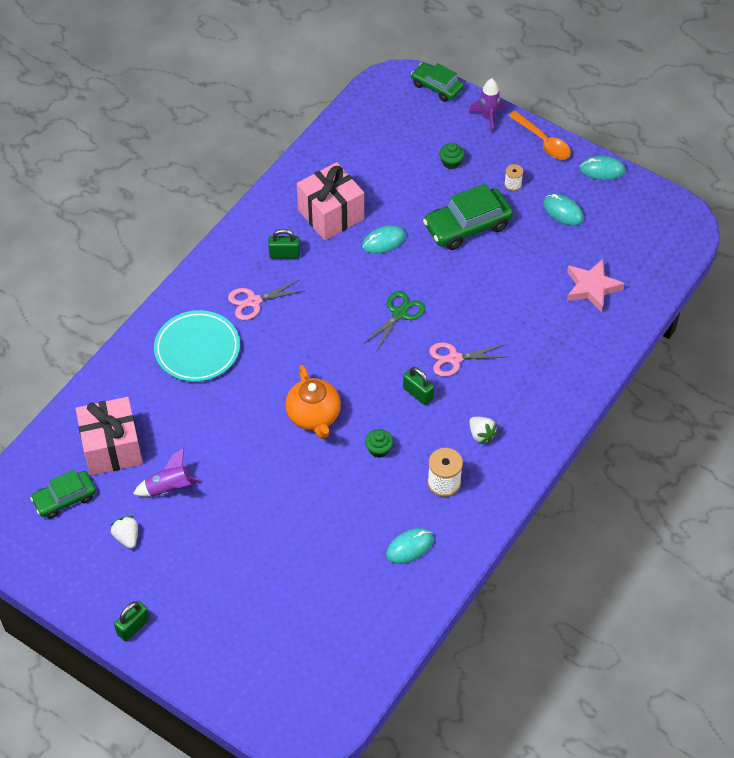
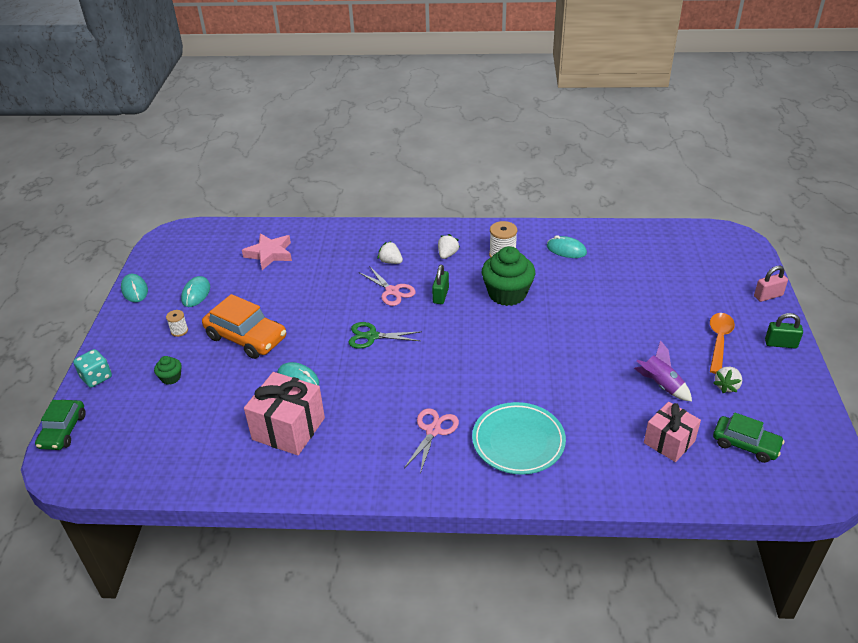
camera: 120 degrees left, 15 degrees down
(112, 448) = (669, 442): pink gift -> pink gift, size x0.67
(197, 677) = (768, 296): none -> pink padlock
(254, 301) = (433, 431): pink scissors -> pink scissors turned 105 degrees counterclockwise
(284, 254) = (361, 437): green padlock -> none
(314, 416) = (513, 338): orange teapot -> none
(379, 449) = (507, 294): green cupcake -> green cupcake, size x2.18
(467, 226) = (246, 337): green car -> orange car
(488, 118) = (96, 377): purple rocket -> turquoise dice
(505, 380) = (390, 262): none -> white strawberry
(543, 141) = (114, 333): orange spoon -> orange spoon (719, 341)

